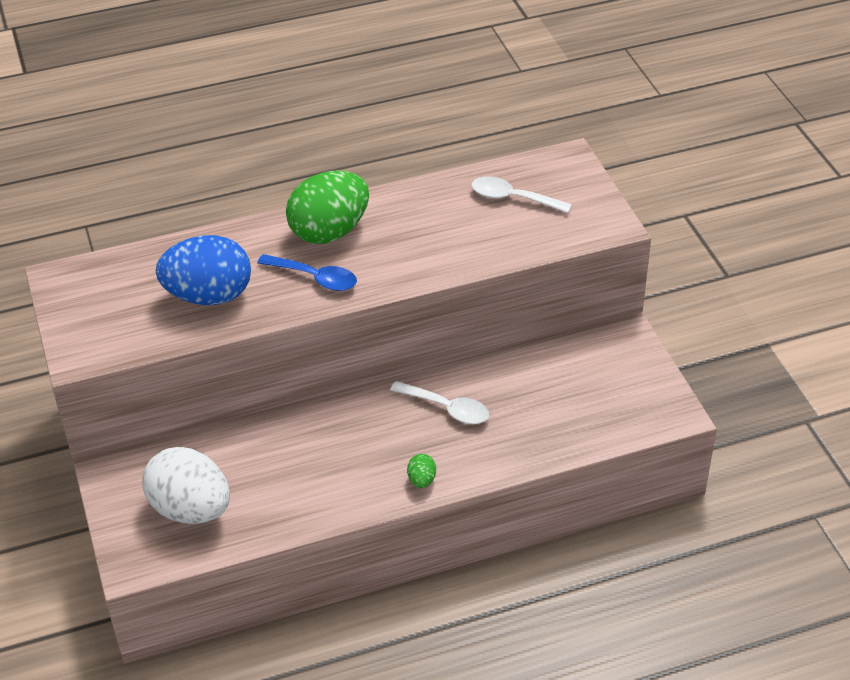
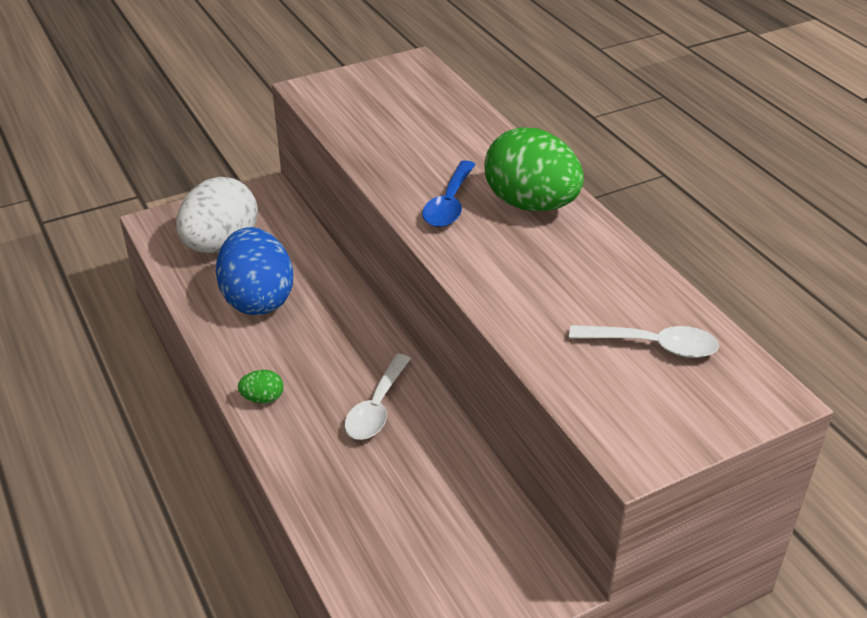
camera: 80 degrees right, 5 degrees down
(209, 296) = (405, 143): blue egg -> blue egg (258, 299)
(513, 198) = (653, 346): white spoon -> white spoon turned 90 degrees clockwise

